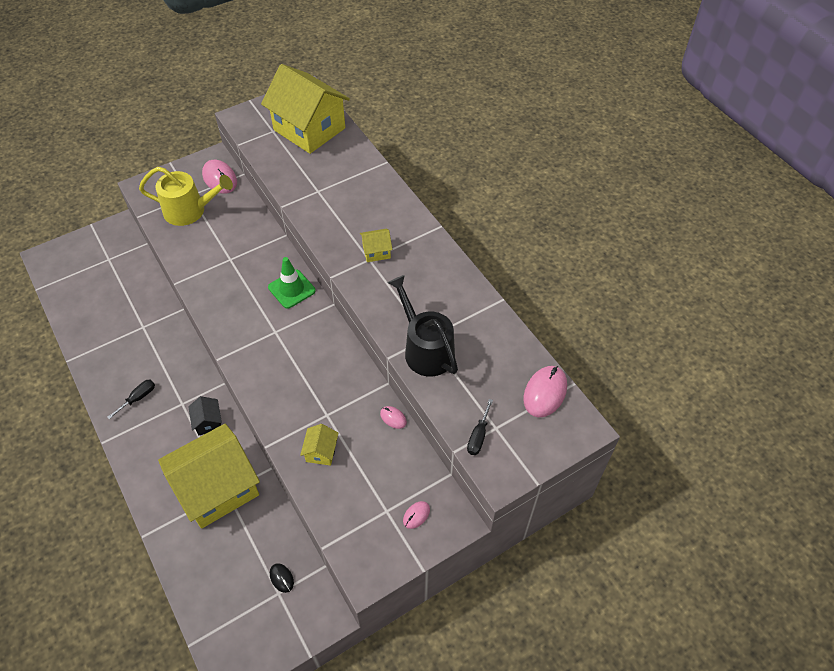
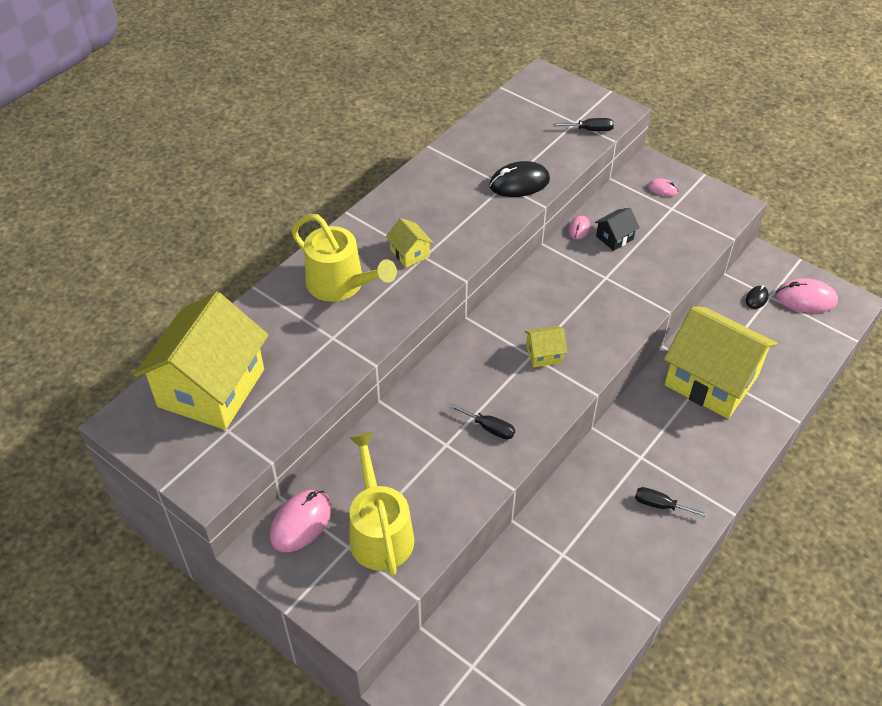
camera: 110 degrees left, 5 degrees down
(208, 422) = (647, 421): black house -> black house (614, 238)
(228, 286) = (489, 428): none -> black screwdriver
(291, 289) = (463, 362): green traffic cone -> none
(321, 451) = (646, 268): yellow house -> yellow house (544, 354)
(365, 206) = (340, 284): none -> yellow watering can
(425, 349) = (519, 183): black watering can -> black mouse
(545, 393) = (521, 101): pink mouse -> pink mouse (805, 299)

